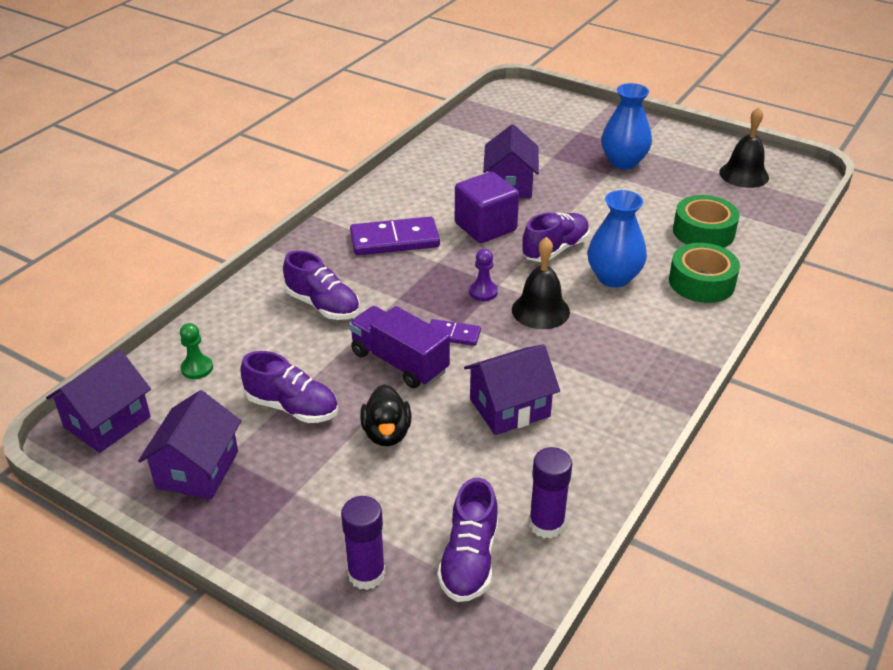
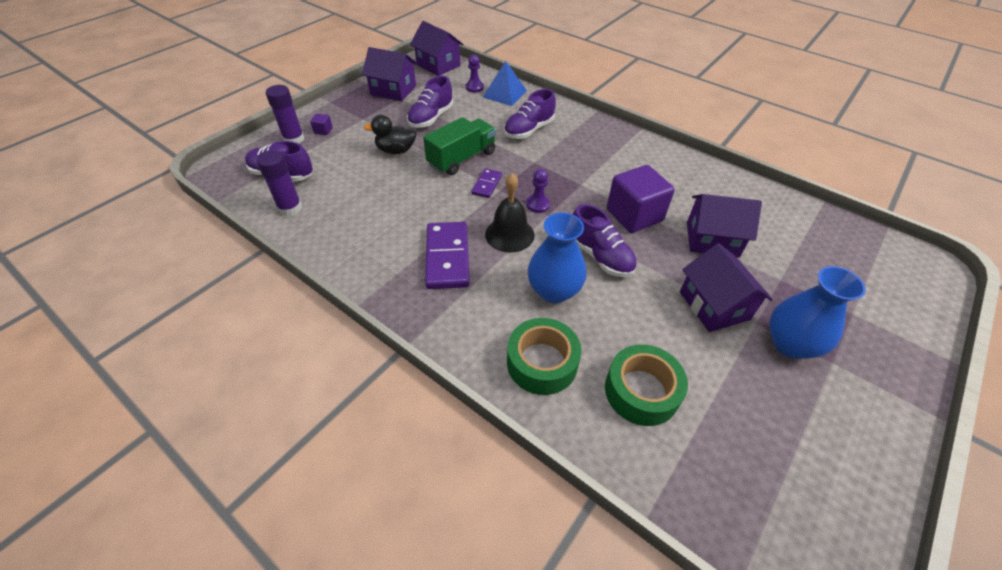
camera: 95 degrees right, 10 degrees up
(197, 368) = (474, 87): green pawn -> purple pawn
(219, 334) = (505, 94): none -> blue pyramid
(336, 538) = (323, 130): none -> purple cube
(394, 240) = (610, 164): purple domino -> purple domino (447, 257)
(399, 362) = (462, 159): purple truck -> green truck
(510, 408) = (400, 204): purple house -> purple house (714, 305)
(744, 174) = (798, 485): black bell -> none

